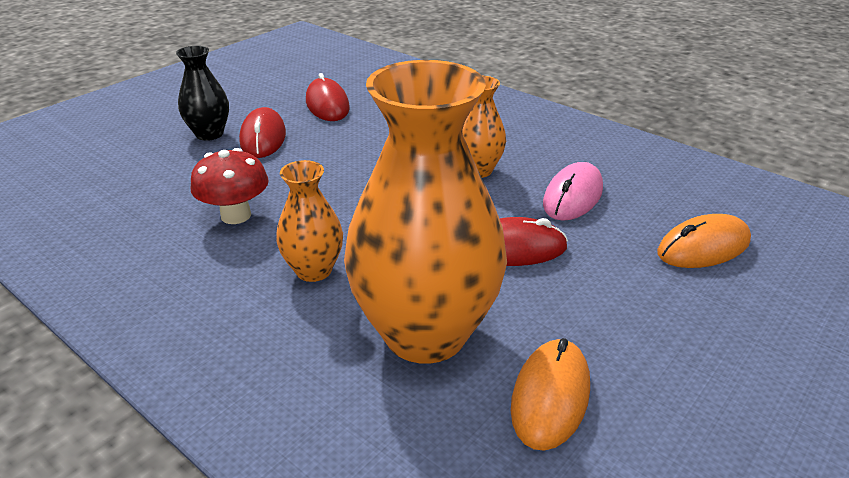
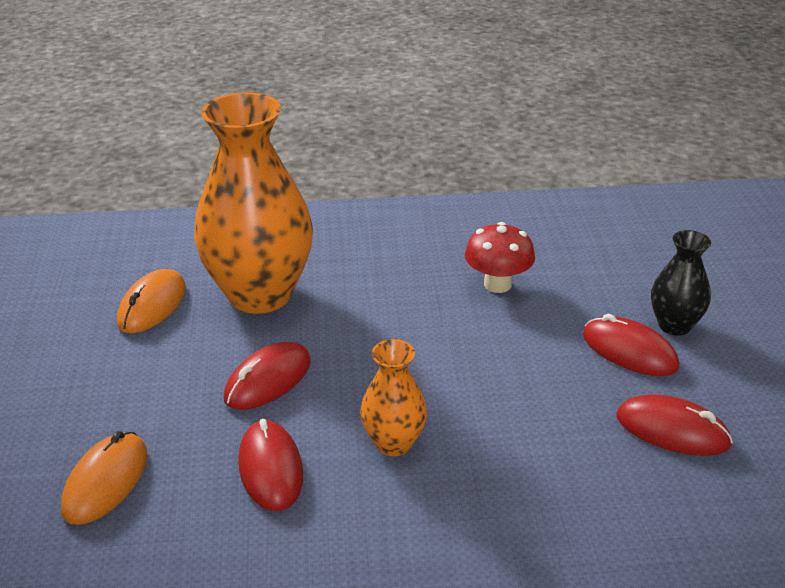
camera: 135 degrees right, 0 degrees up
(314, 270) = (381, 286): orange vase -> none
(550, 396) = (152, 305): orange mouse -> orange mouse turned 45 degrees clockwise
(572, 196) = (271, 469): pink mouse -> red mouse

